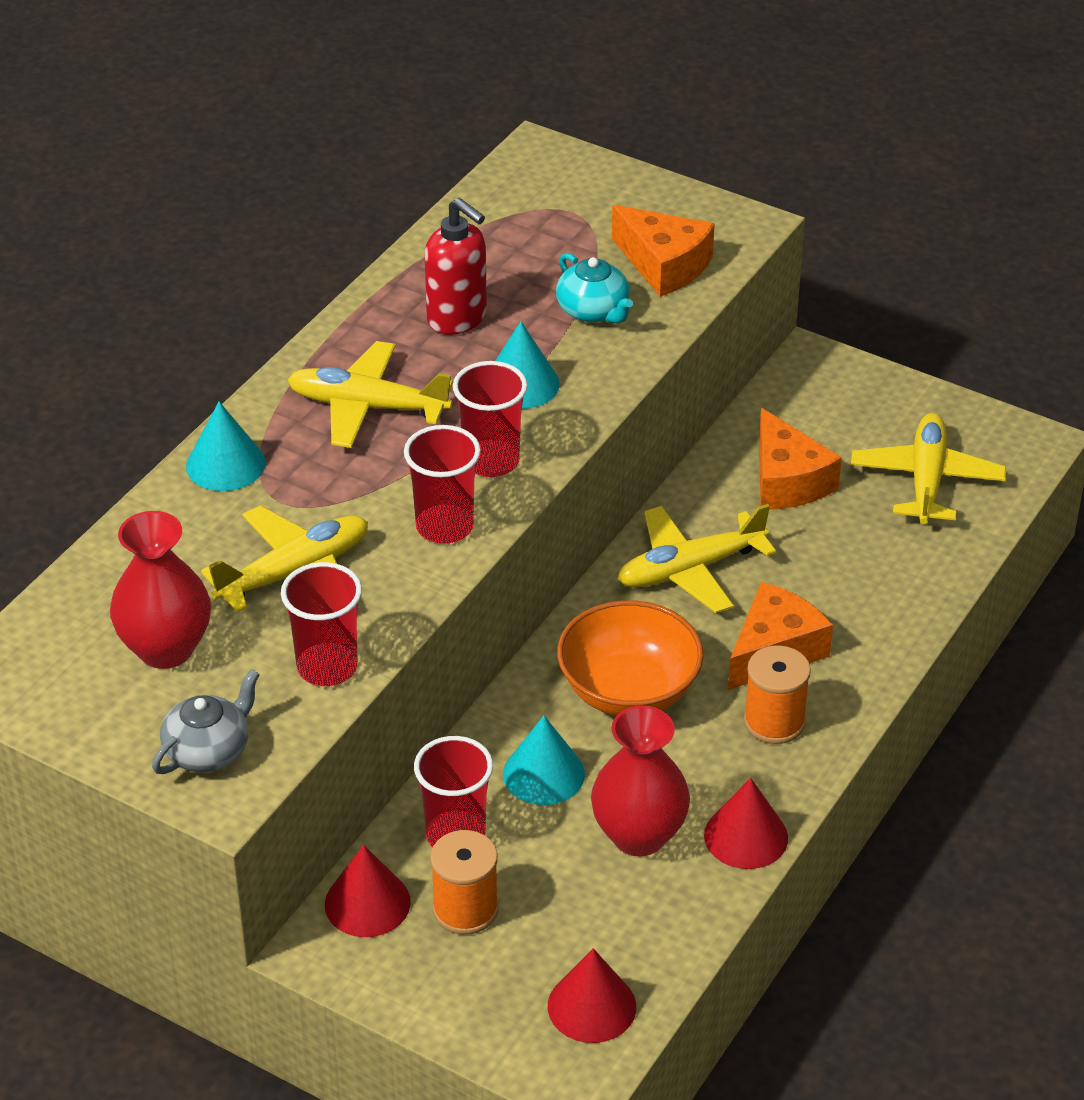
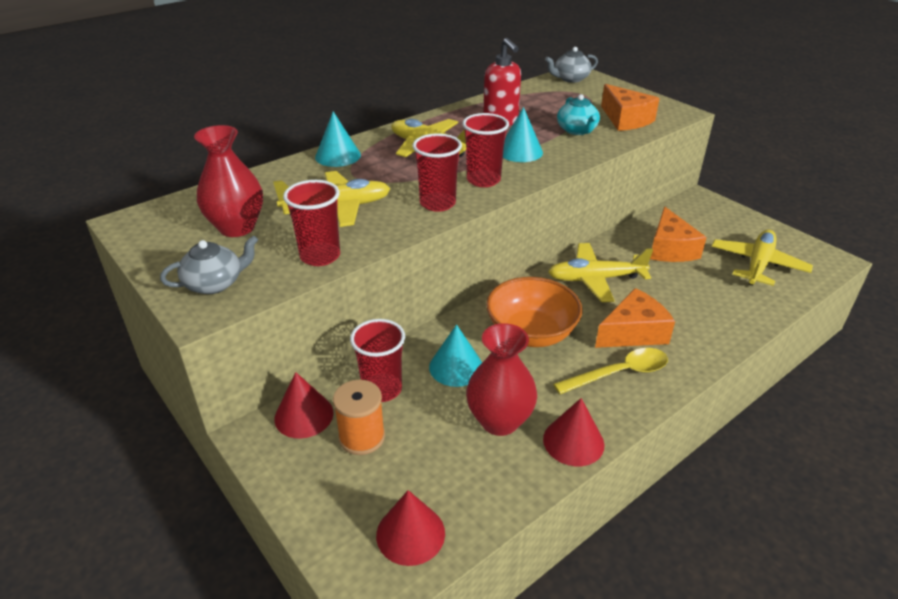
camera: 20 degrees right, 5 degrees down
(532, 172) = (570, 79): none -> grey teapot
(774, 722) = (619, 373): orange spool -> yellow spoon

